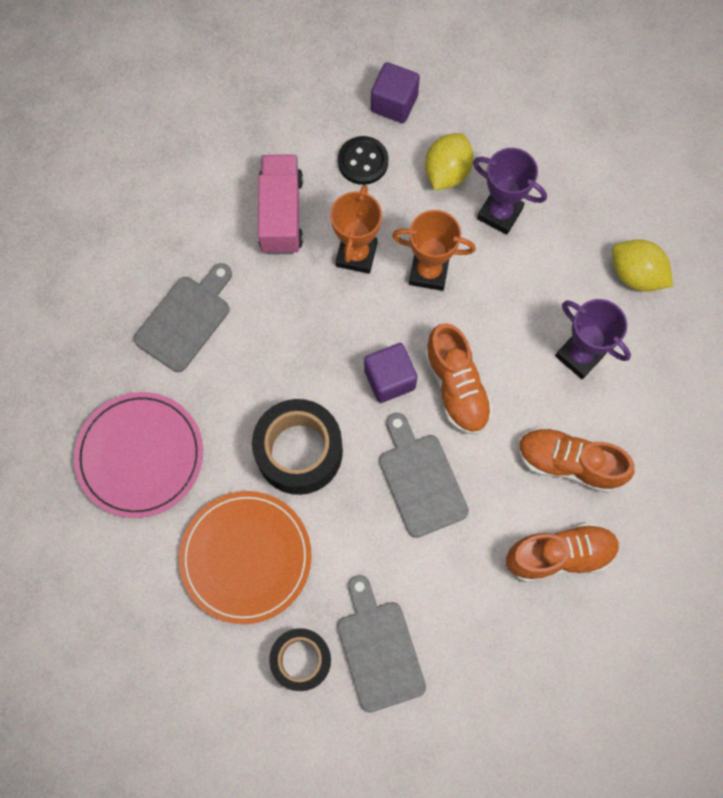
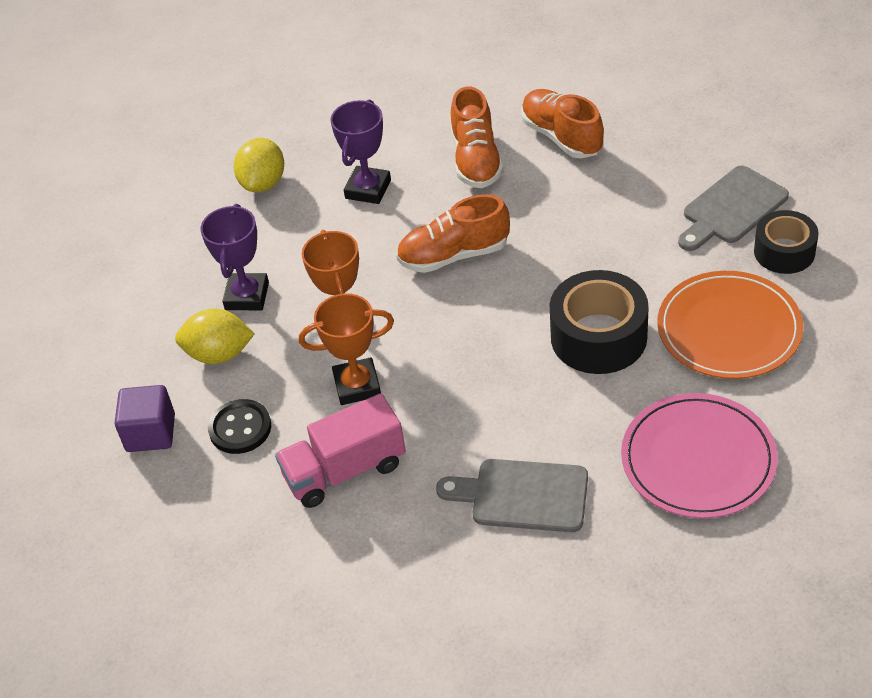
camera: 110 degrees left, 25 degrees down
(389, 379) = (478, 304): purple cube -> none
(420, 480) = (561, 243): grey cutting board -> none
(456, 387) = (454, 255): orange shoe -> orange shoe turned 150 degrees counterclockwise

